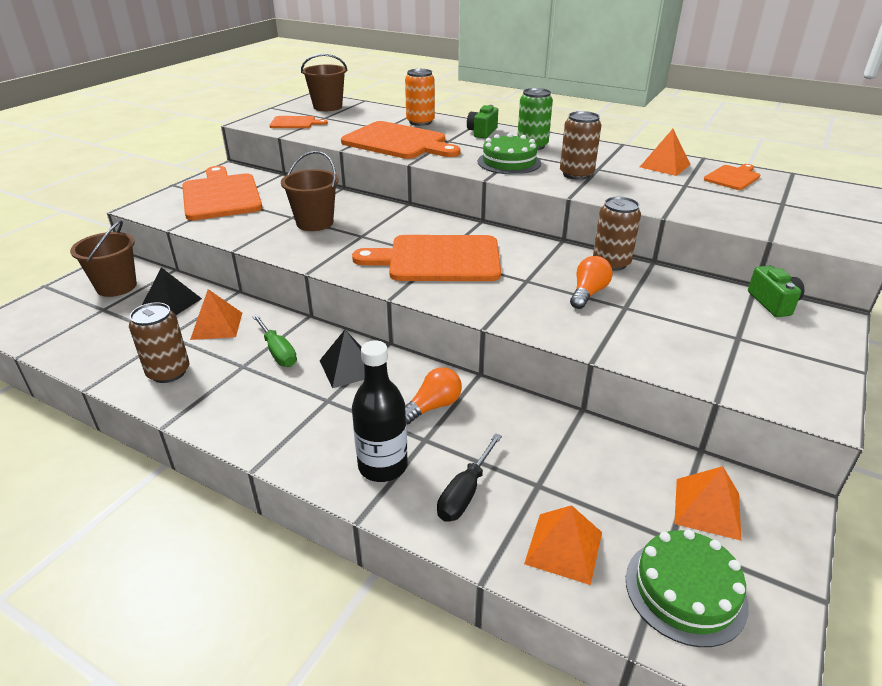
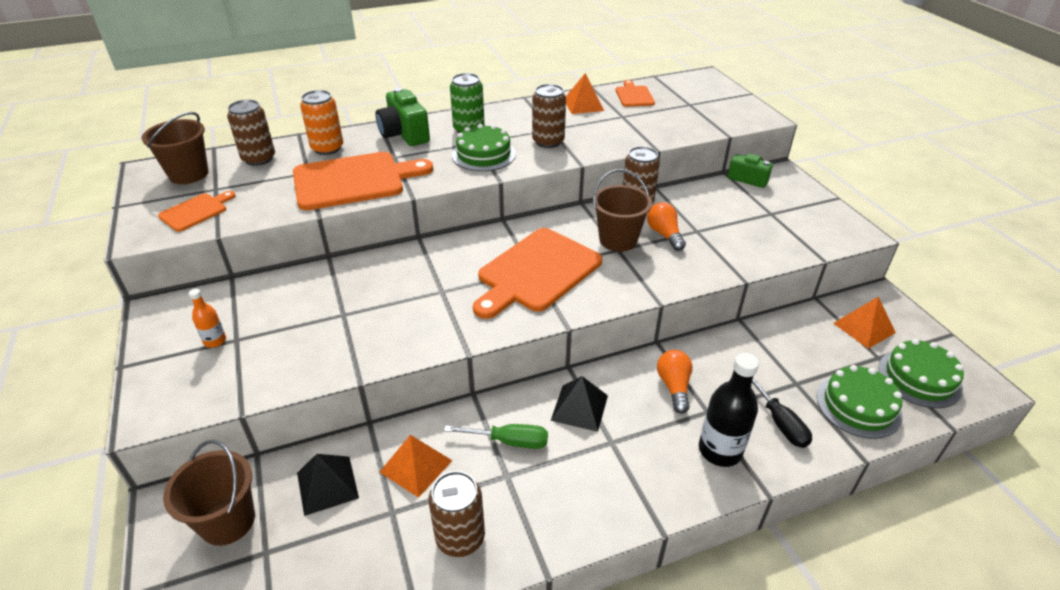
camera: 50 degrees left, 5 degrees up
(221, 195) = (215, 341): orange cutting board -> orange bottle
(315, 223) = (377, 306): brown bucket -> brown bucket (618, 240)
(374, 113) = (259, 159): none -> brown can
(482, 132) = (404, 134): green camera -> green camera, size x1.51
(563, 547) = (858, 406): orange pyramid -> green cake

